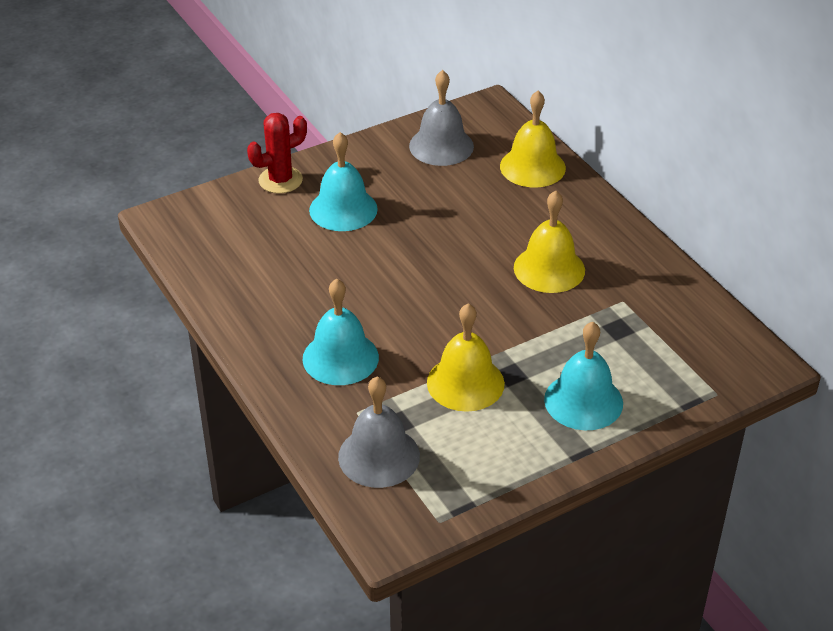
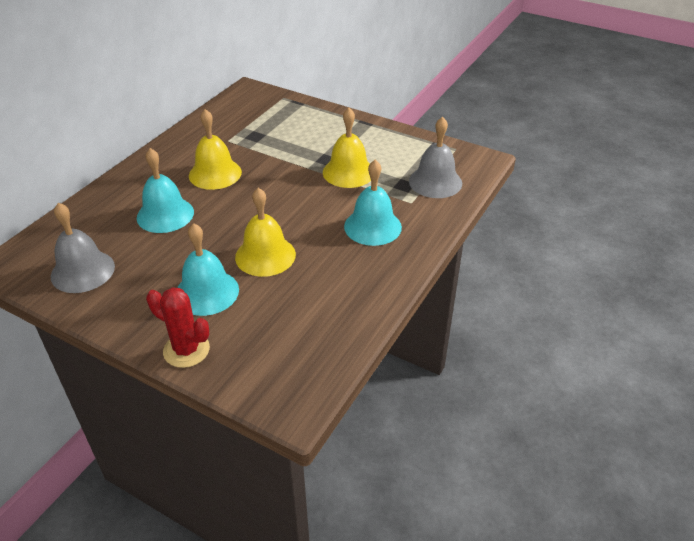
camera: 120 degrees left, 0 degrees up
(532, 167) = (93, 215): yellow bell -> yellow bell (265, 255)
(583, 401) = (326, 131): turquoise bell -> turquoise bell (165, 214)

